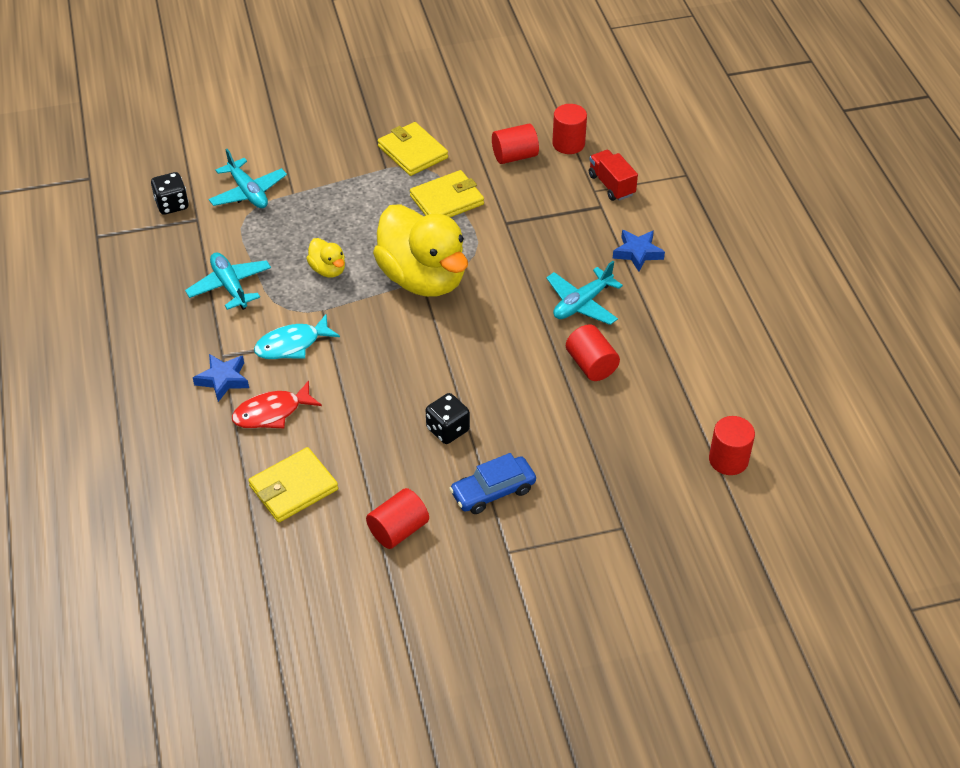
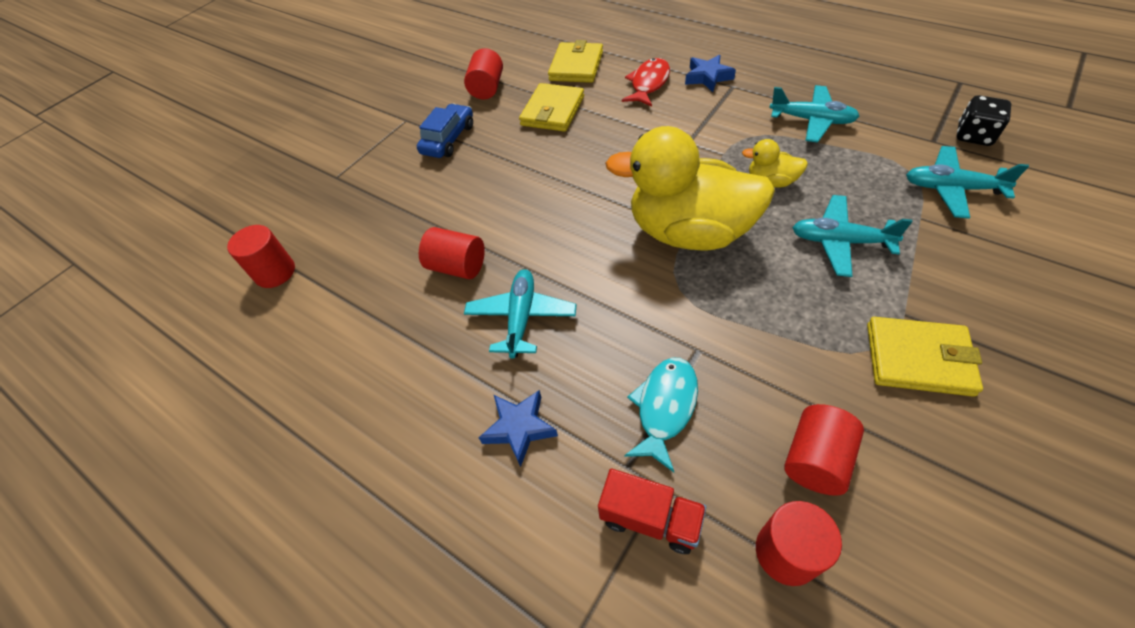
camera: 145 degrees right, 5 degrees up
(292, 345) = (702, 121): turquoise fish -> turquoise fish (665, 407)
(354, 213) = (840, 241): none -> turquoise plane
(446, 200) = (790, 327): yellow wallet -> yellow wallet (553, 111)
(448, 429) = (521, 149): black dice -> none

